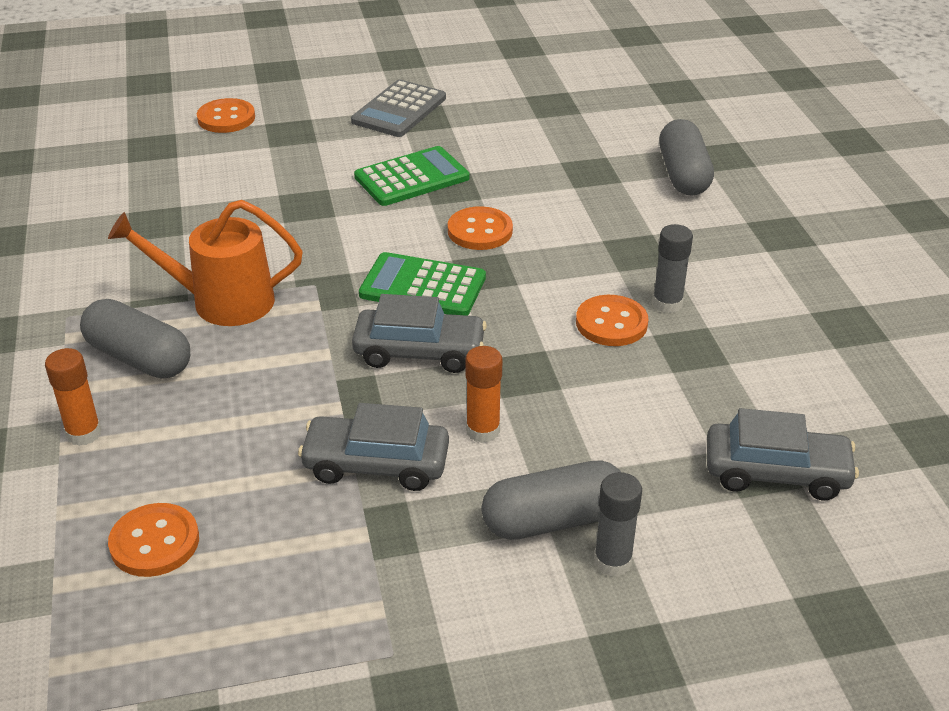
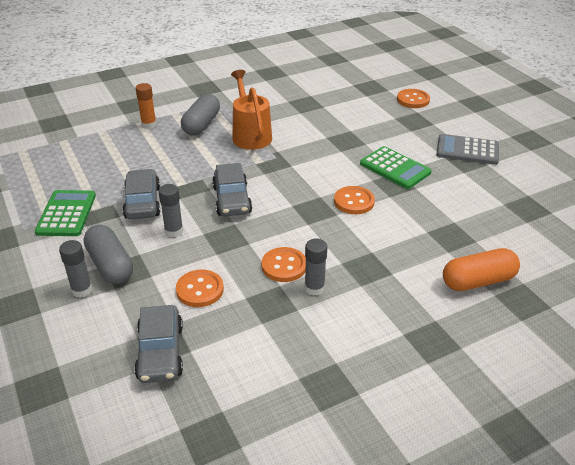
camera: 75 degrees right, 0 degrees up
(154, 542) = (86, 156): orange button -> orange button (200, 290)
(423, 286) = (289, 191): green calculator -> green calculator (66, 214)
(483, 431) = (174, 231): orange glue stick -> grey glue stick
(683, 175) = (478, 281): grey capsule -> orange capsule

